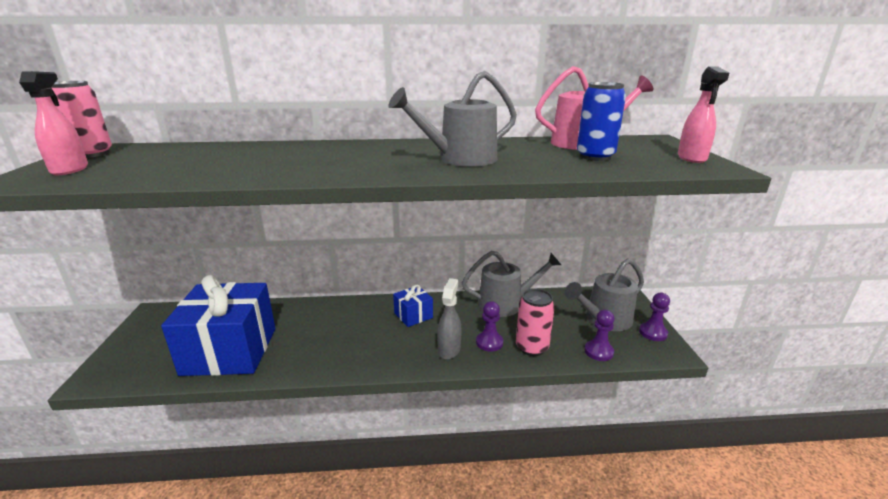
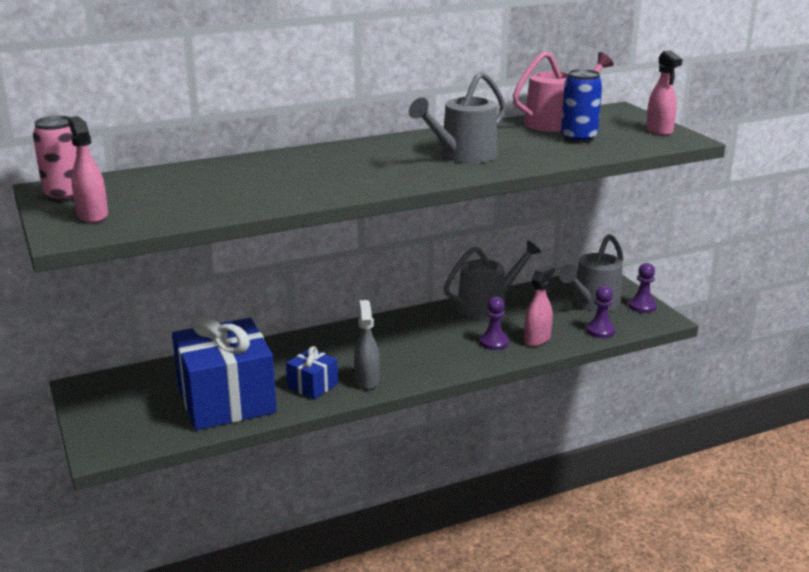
camera: 20 degrees left, 0 degrees up
(413, 315) = (397, 333): blue gift -> blue gift (312, 386)
(449, 349) = (458, 355): grey spray bottle -> grey spray bottle (367, 380)
(532, 347) = (537, 339): pink can -> pink spray bottle

